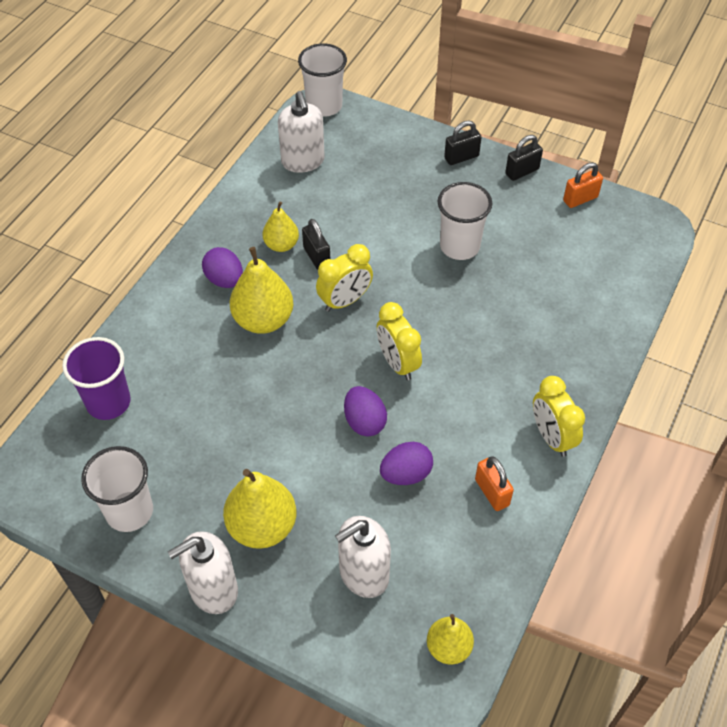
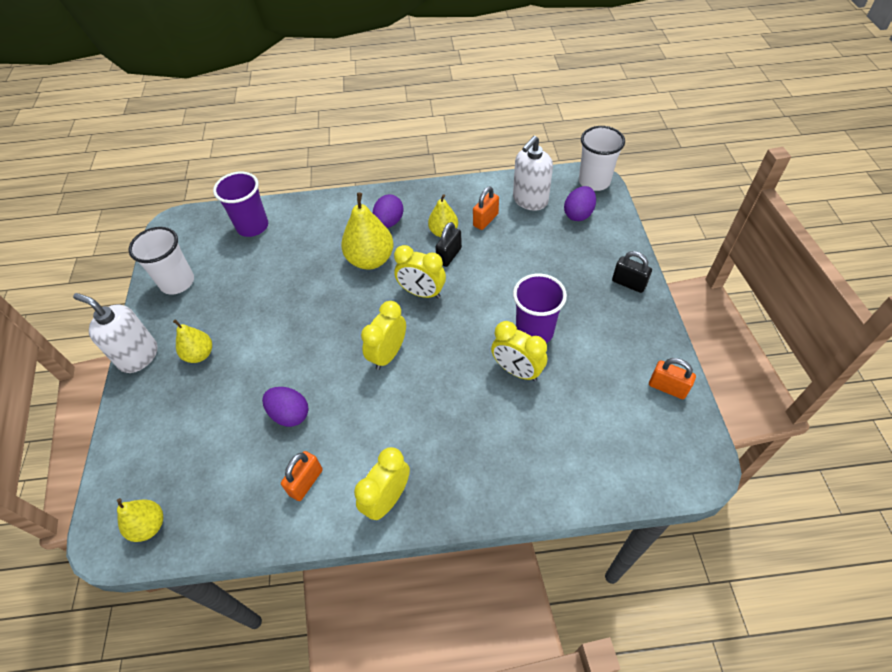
camera: 60 degrees right, 0 degrees up
(262, 526) = (200, 354): yellow pear -> yellow pear, size x0.61
(296, 206) = (485, 220): none -> orange padlock
(363, 574) = (189, 435): white soap dispenser -> none
(364, 422) = (321, 363): purple egg -> purple egg (578, 214)
(459, 246) = (534, 331): white cup -> purple cup
(491, 281) = (517, 371): none -> yellow clock
(522, 171) = (655, 330): black padlock -> none

